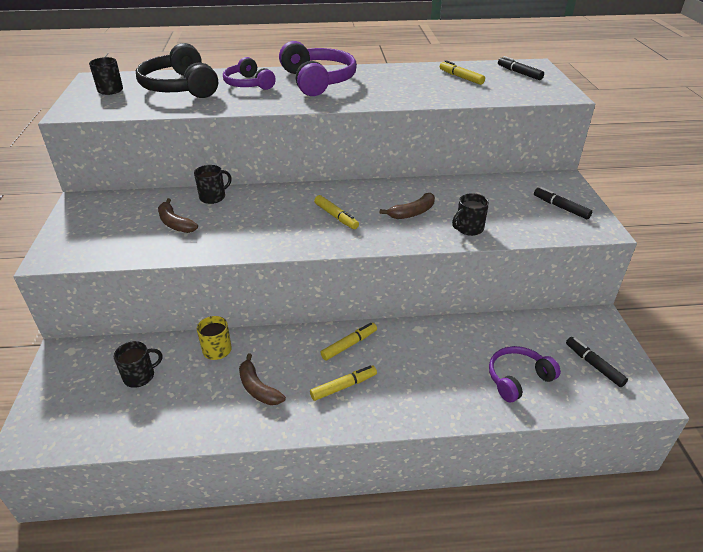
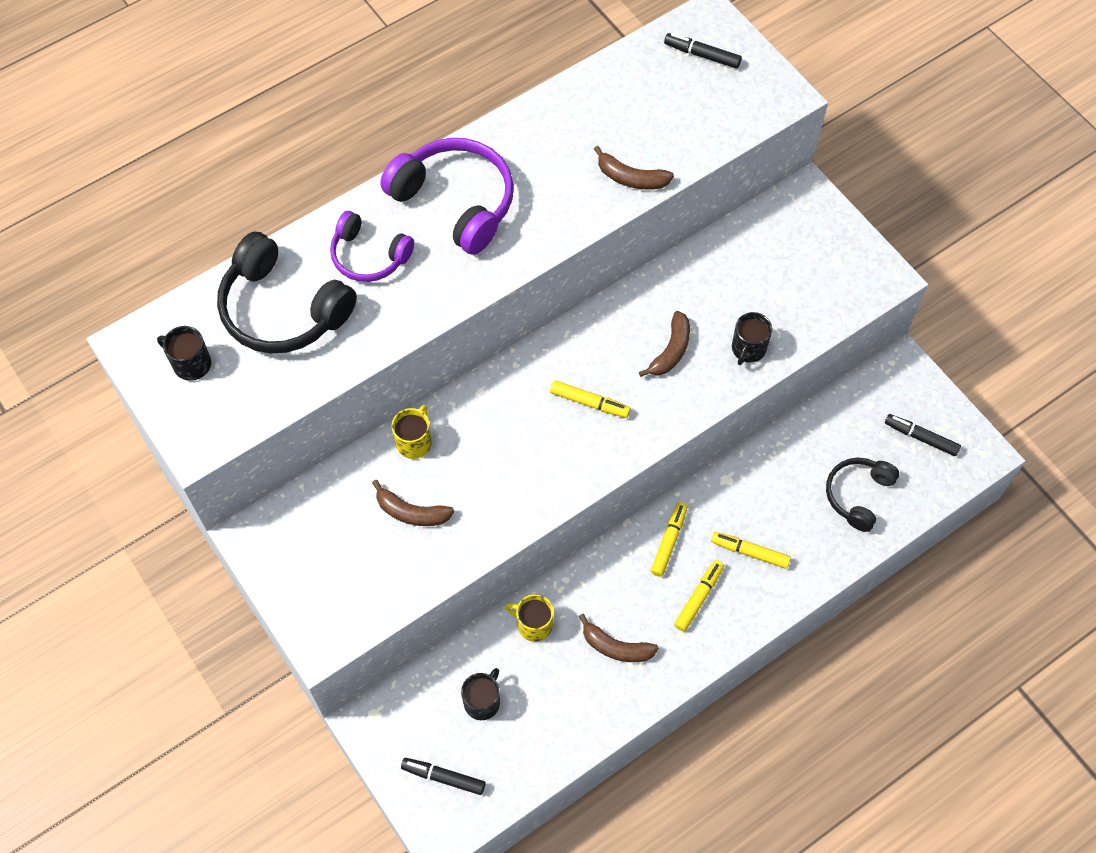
camera: 30 degrees left, 25 degrees up
(213, 197) = (414, 442): black mug -> yellow mug
(432, 97) = (631, 178): none -> brown banana
(461, 77) = (635, 104): yellow marker -> yellow marker (749, 552)
(518, 379) = (858, 495): purple headphones -> black headphones
(560, 207) = (827, 257): black marker -> black marker (443, 777)

